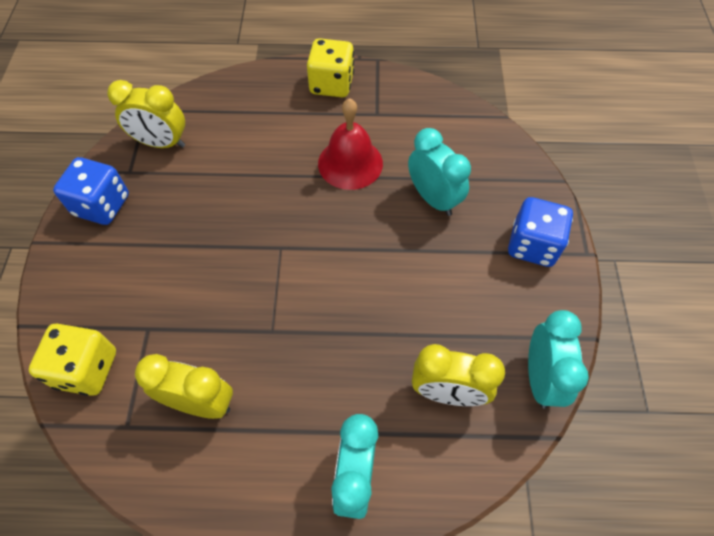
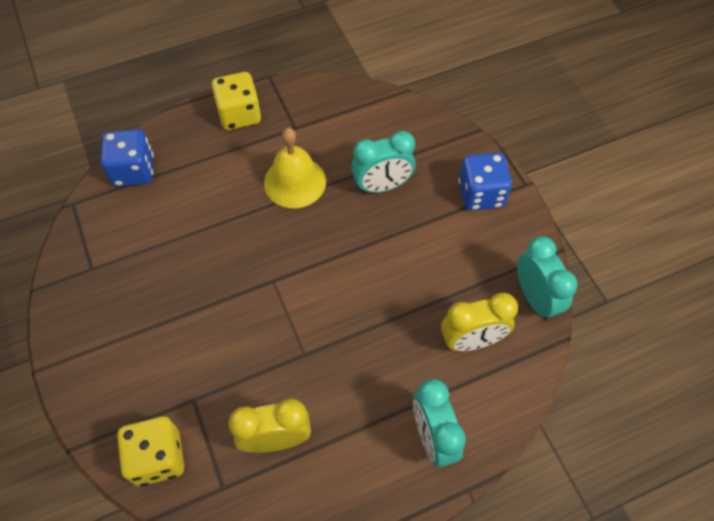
camera: 25 degrees left, 0 degrees up
(102, 205) = (83, 310): blue dice -> blue dice (133, 171)
(161, 143) = (107, 229): yellow clock -> none
(350, 163) = (295, 182): red bell -> yellow bell
(433, 198) = (382, 186): turquoise clock -> turquoise clock turned 135 degrees clockwise

